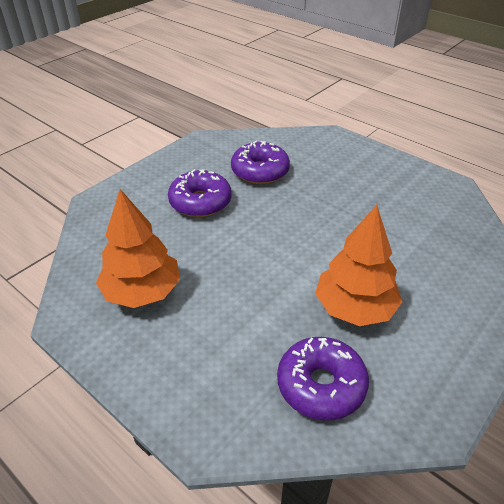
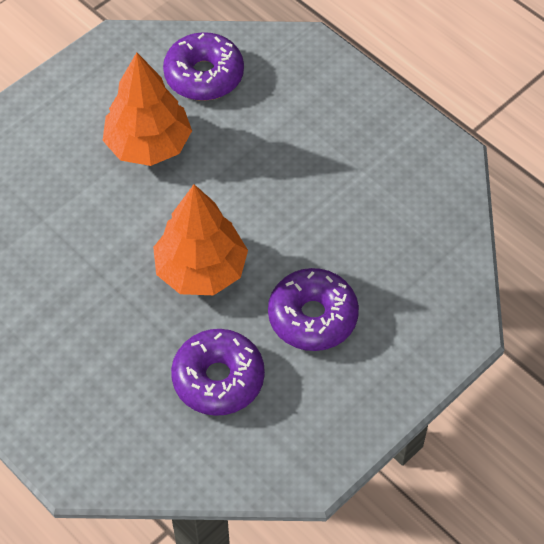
camera: 175 degrees left, 15 degrees up
(142, 292) = (377, 180): orange tree -> orange tree (201, 270)

